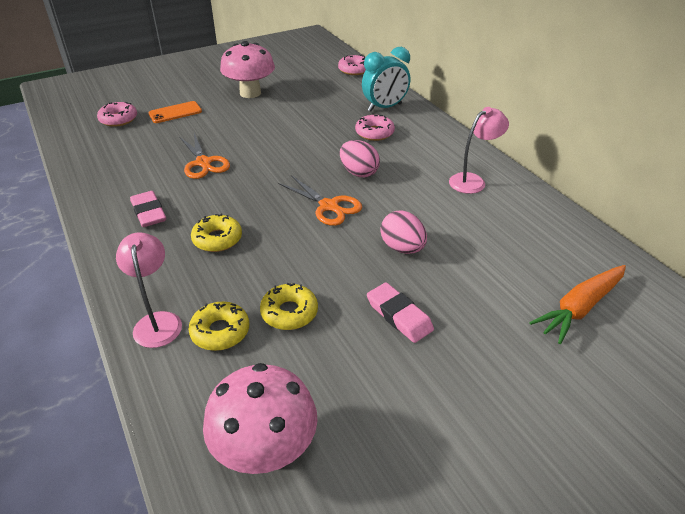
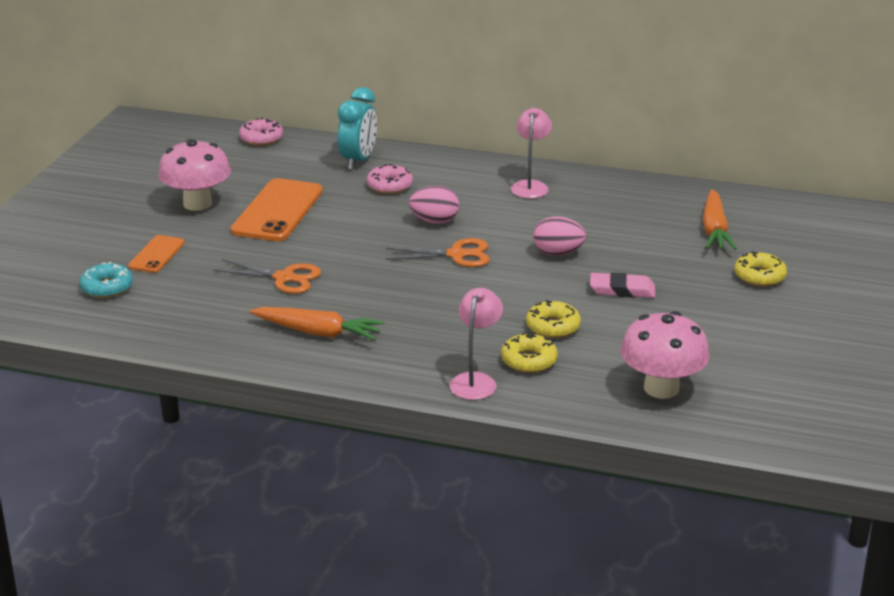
camera: 45 degrees left, 10 degrees down
(118, 119) = (107, 287): pink donut -> turquoise donut
(149, 212) = (318, 332): pink eraser -> orange carrot
(157, 321) = (475, 380): pink lamp -> pink lamp turned 75 degrees clockwise
(217, 239) = (415, 318): yellow donut -> yellow donut (759, 276)
(281, 117) = (278, 211): none -> orange phone

